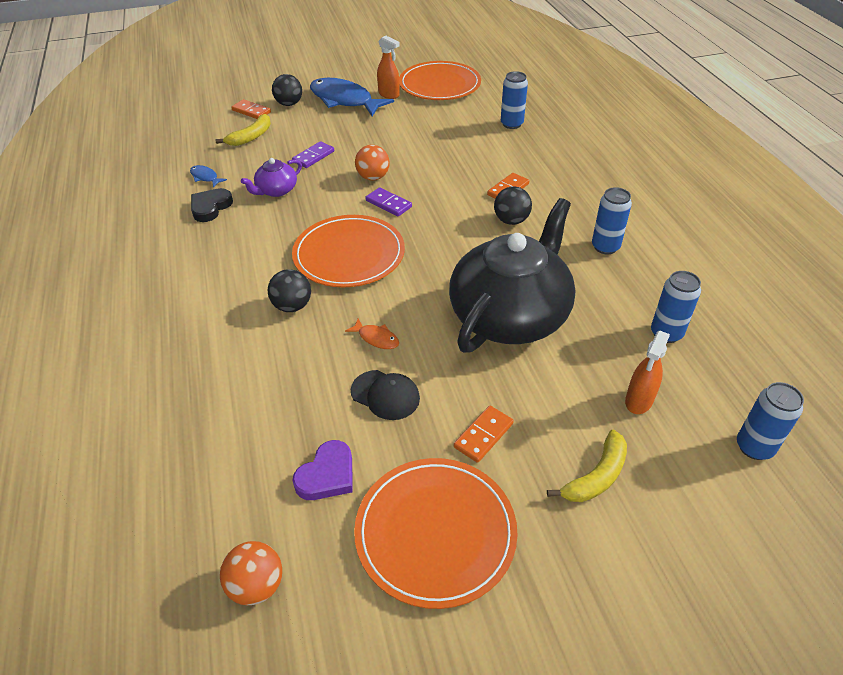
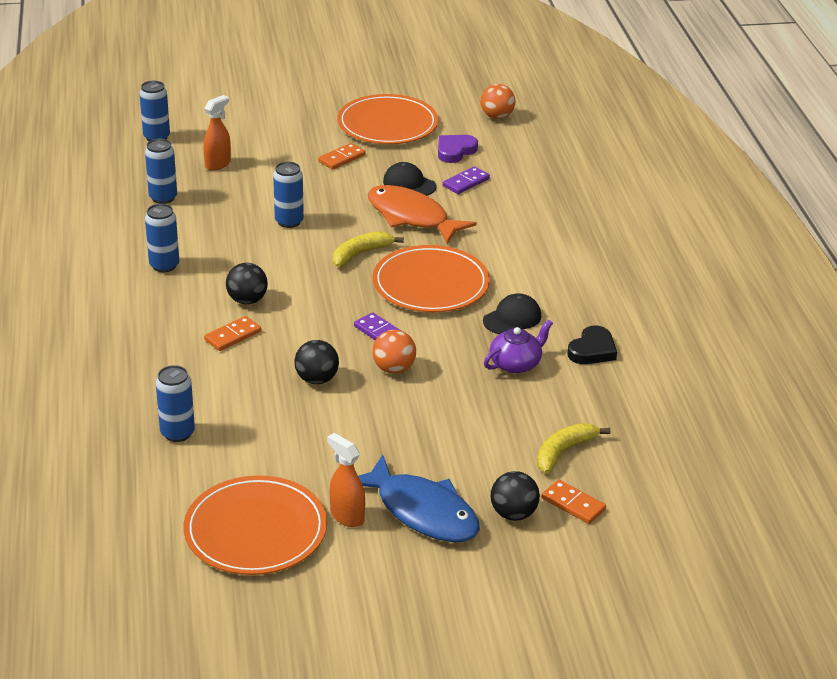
camera: 175 degrees left, 10 degrees down
(205, 177) = (611, 391): blue fish -> none
(274, 228) = (512, 318): none -> black cap
(292, 306) = (486, 246): black ball -> black ball (317, 379)
(313, 156) = (471, 408): purple domino -> purple domino (466, 182)
(376, 338) = (411, 217): orange fish -> orange fish, size x2.37
(510, 315) = (289, 221): black teapot -> blue can
(596, 476) = (274, 135): yellow banana -> yellow banana (360, 254)

